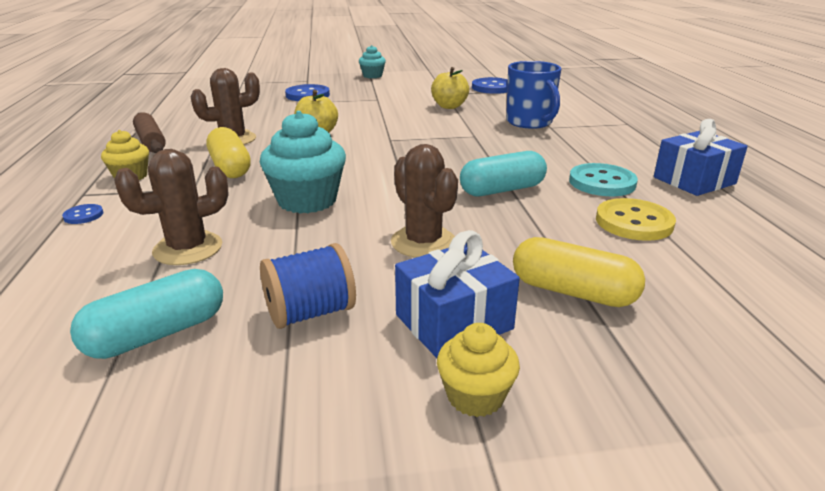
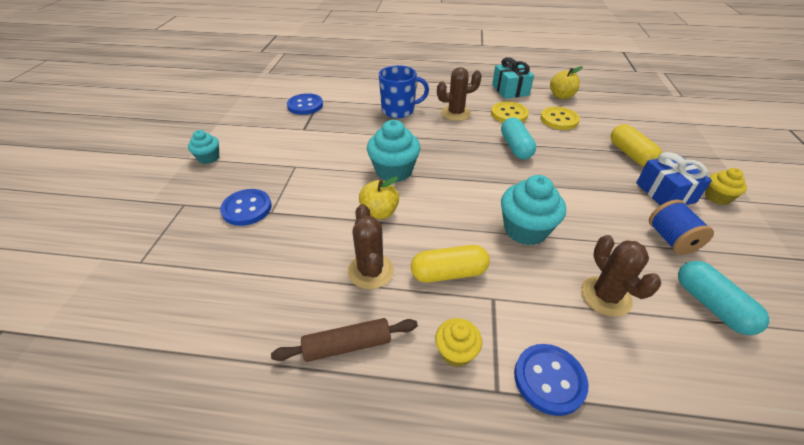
camera: 75 degrees left, 15 degrees up
(83, 215) = (549, 379): blue button -> blue button, size x2.02
(393, 132) = (394, 171): none -> turquoise cupcake
(423, 242) = (586, 188): brown cactus -> brown cactus (455, 113)
(449, 106) = (342, 134): yellow apple -> yellow apple (561, 96)
(573, 292) = (630, 154): yellow capsule -> yellow capsule turned 60 degrees counterclockwise
(602, 182) = (509, 114): turquoise button -> yellow button
(694, 181) = (510, 90): blue gift -> turquoise gift

